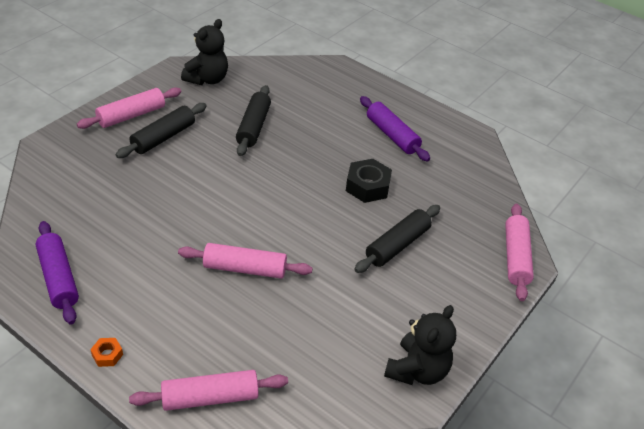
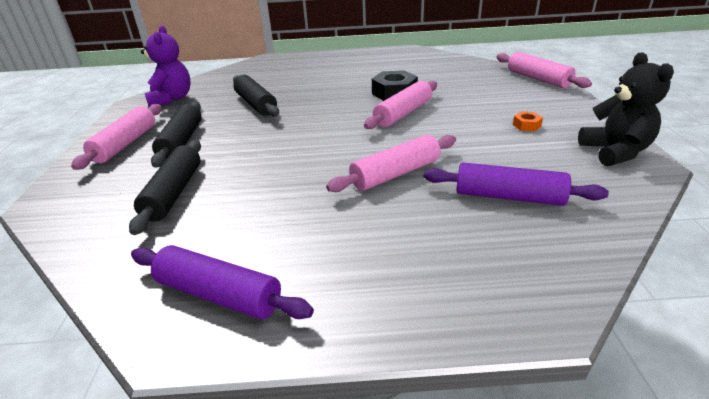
camera: 35 degrees left, 10 degrees down
(107, 355) = (388, 319): orange nut -> orange nut (526, 125)
(207, 79) = (171, 99): black teddy bear -> purple teddy bear
(210, 397) = (541, 273): pink rolling pin -> pink rolling pin (403, 113)
(392, 135) = (363, 68): purple rolling pin -> purple rolling pin (508, 196)
(397, 245) = (469, 106): black rolling pin -> black rolling pin (174, 193)

